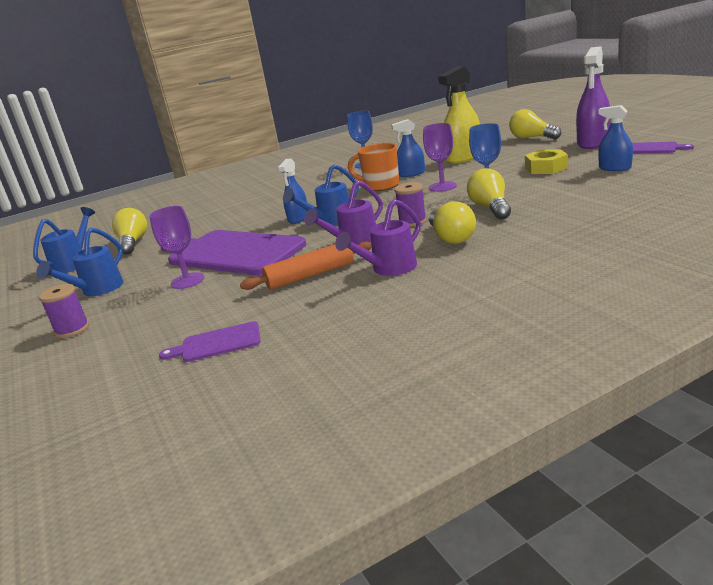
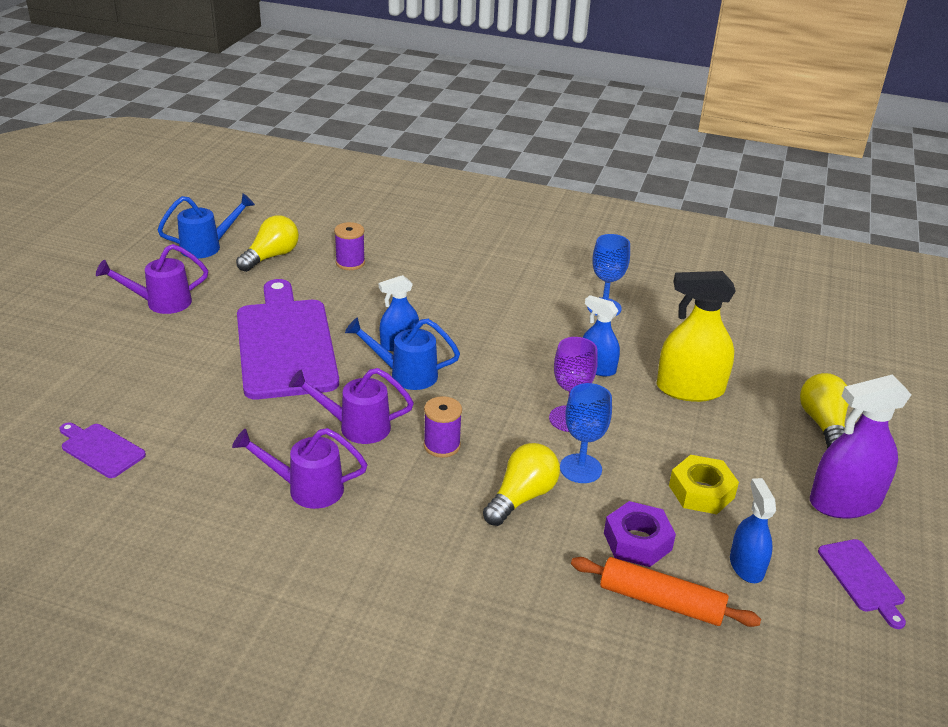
camera: 40 degrees right, 10 degrees up
(72, 329) = (84, 339): purple spool -> purple spool (350, 263)
(97, 290) = (161, 303): blue watering can -> purple watering can
(187, 281) = (208, 352): purple goblet -> none
(310, 275) = (263, 435): orange rolling pin -> orange rolling pin (661, 601)
(380, 186) = (538, 360): orange mug -> none
(451, 237) = (414, 501): yellow light bulb -> none
(565, 187) = (637, 541): none -> purple nut

